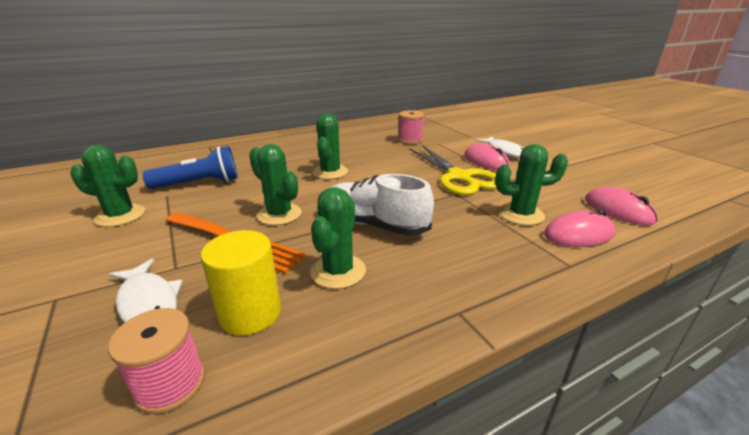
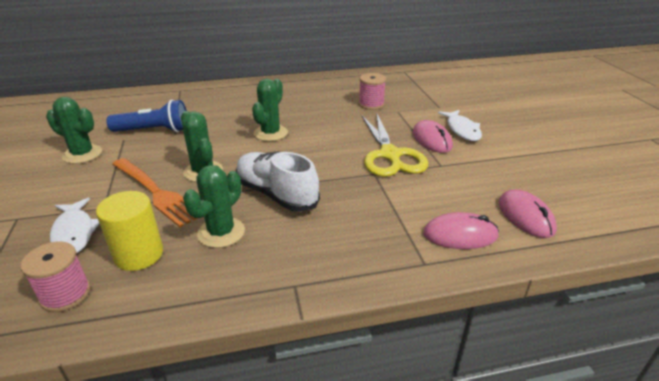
camera: 15 degrees right, 5 degrees up
(521, 214) = (420, 205): green cactus -> none

